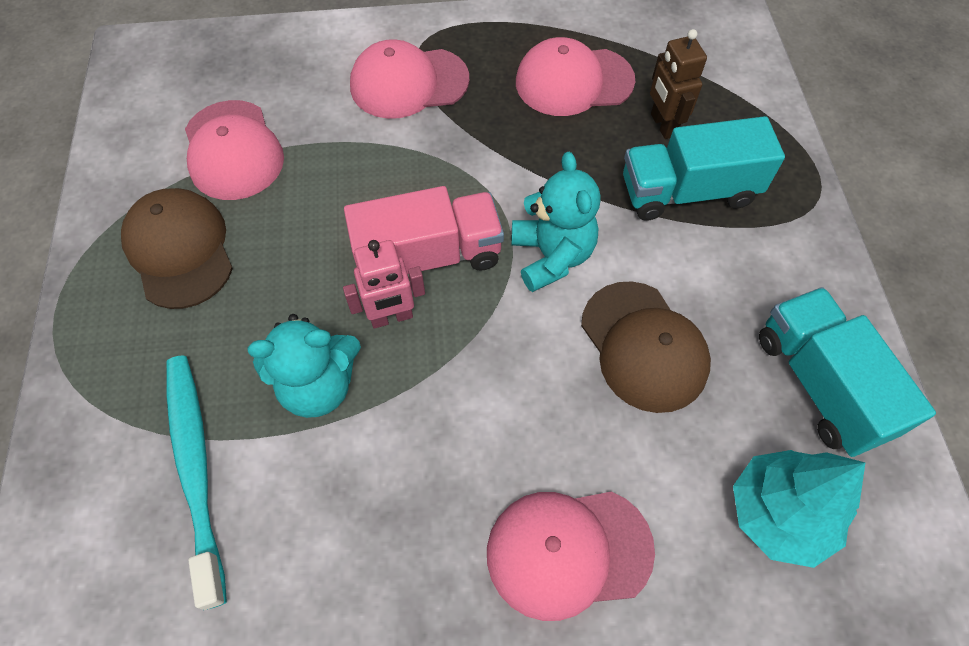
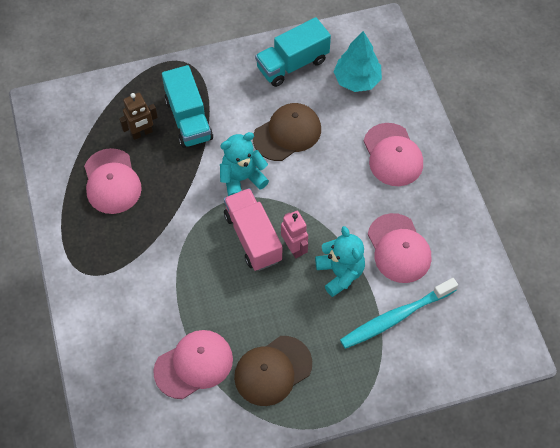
camera: 100 degrees left, 0 degrees up
(408, 83) = (123, 274): pink cap -> pink cap (399, 248)

